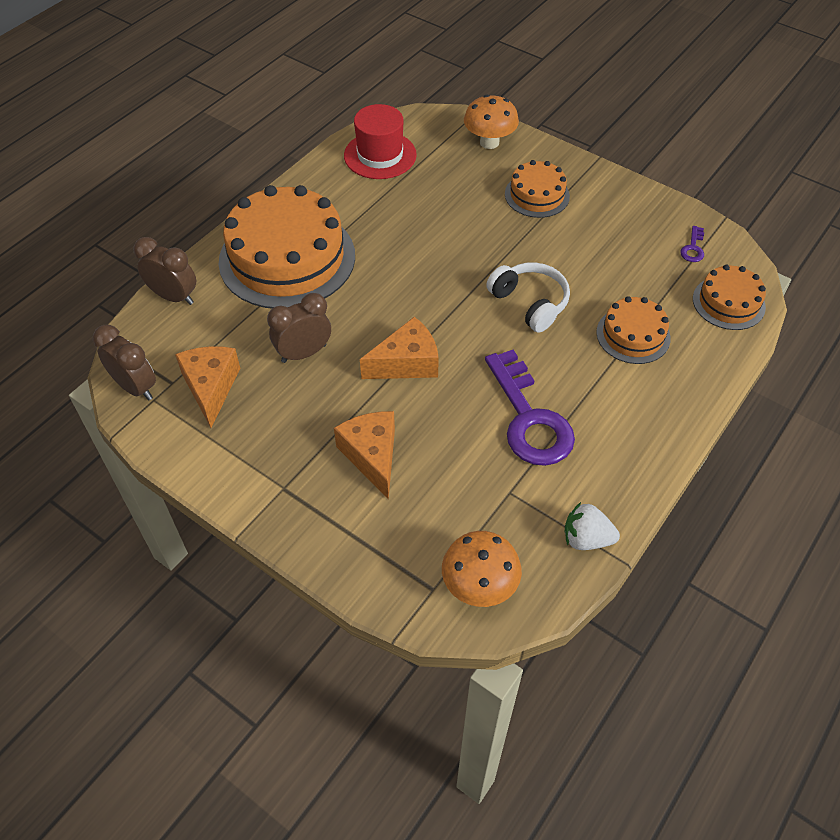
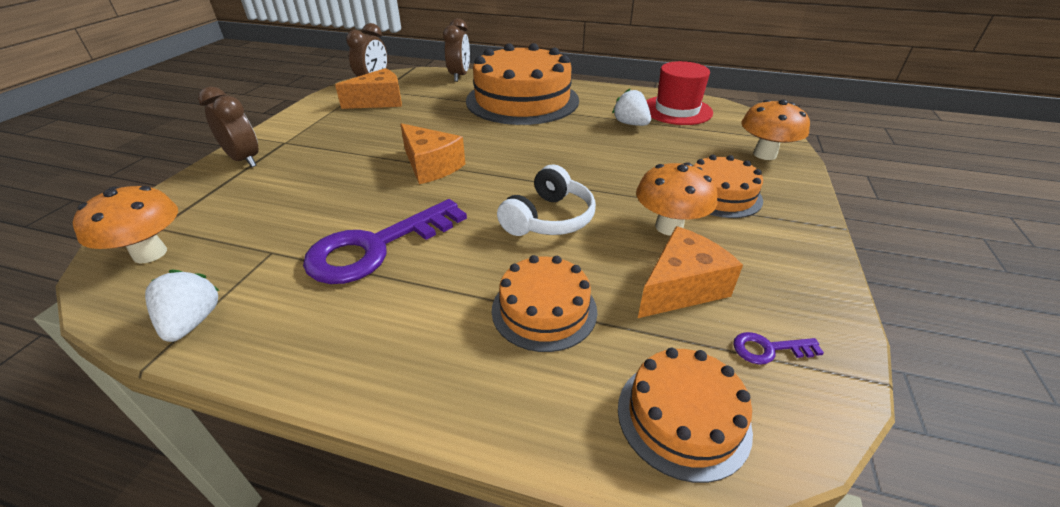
camera: 70 degrees right, 15 degrees down
(304, 353) = (425, 124): brown clock -> brown clock (244, 160)
(372, 456) = (318, 170): orange cheese -> orange cheese (681, 287)
(392, 197) = (630, 124): none -> white strawberry
(566, 240) = (669, 227): none -> orange mushroom

